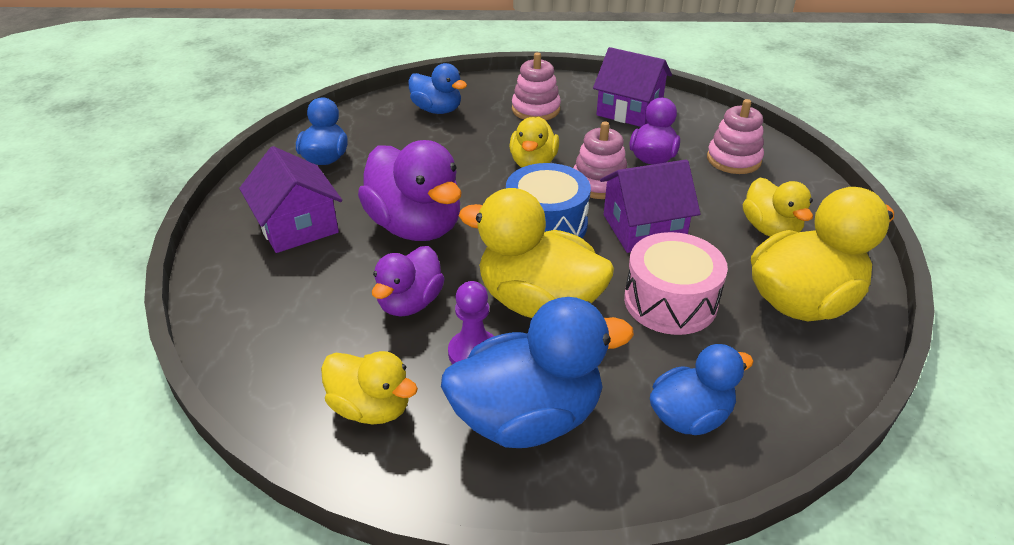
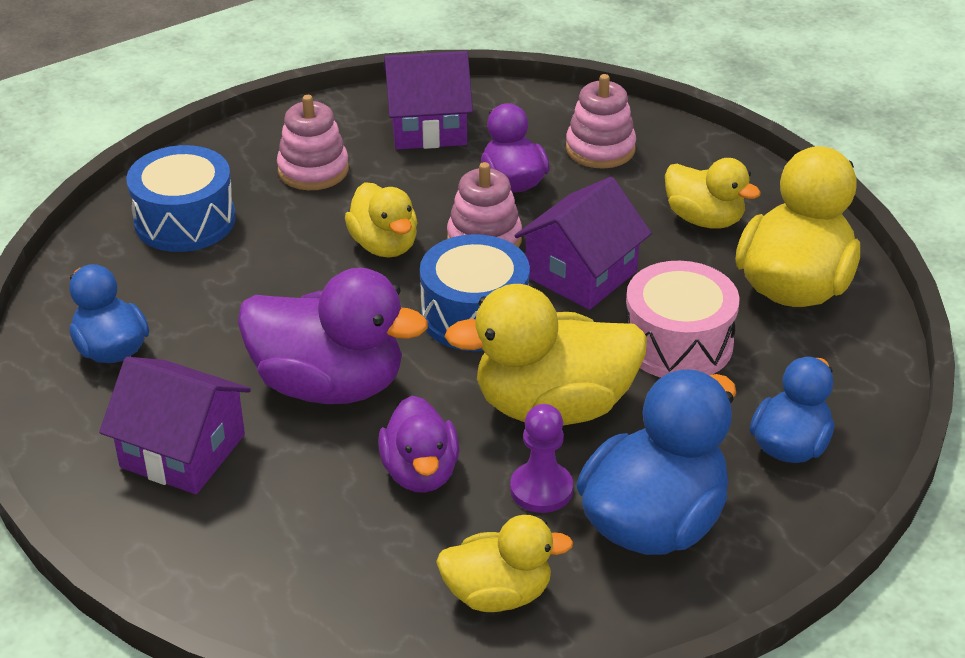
camera: 35 degrees left, 0 degrees up
(437, 110) = (185, 220): blue duck -> blue drum

